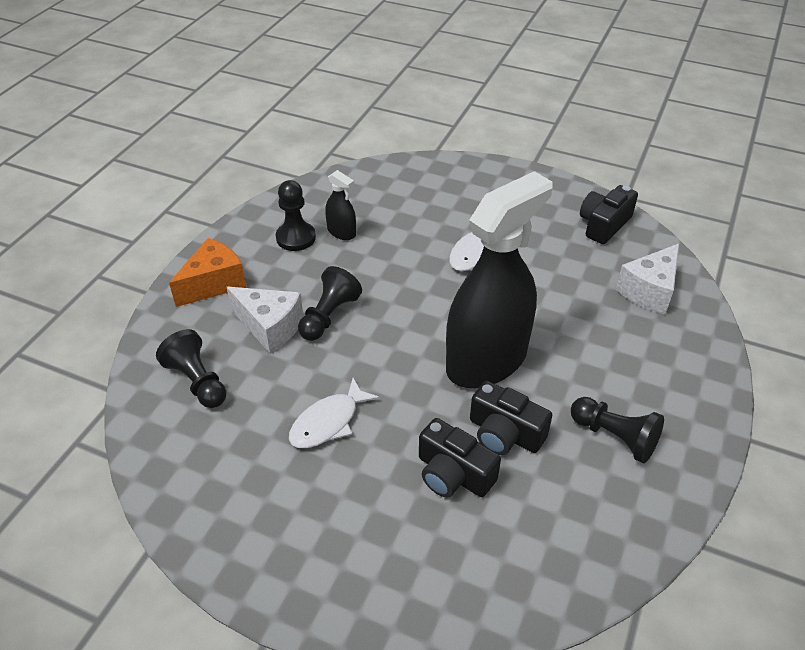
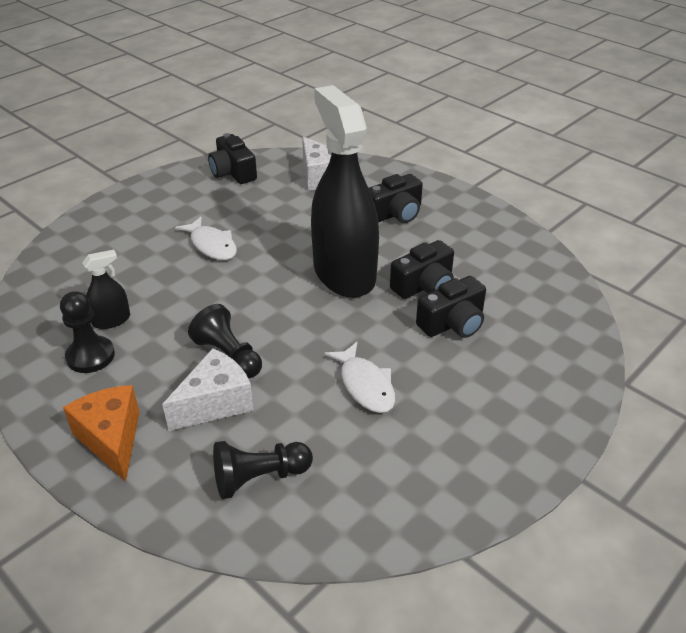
camera: 70 degrees left, 5 degrees down
(615, 437) = (450, 236): black pawn -> none
(625, 374) = (395, 213): none -> black camera

